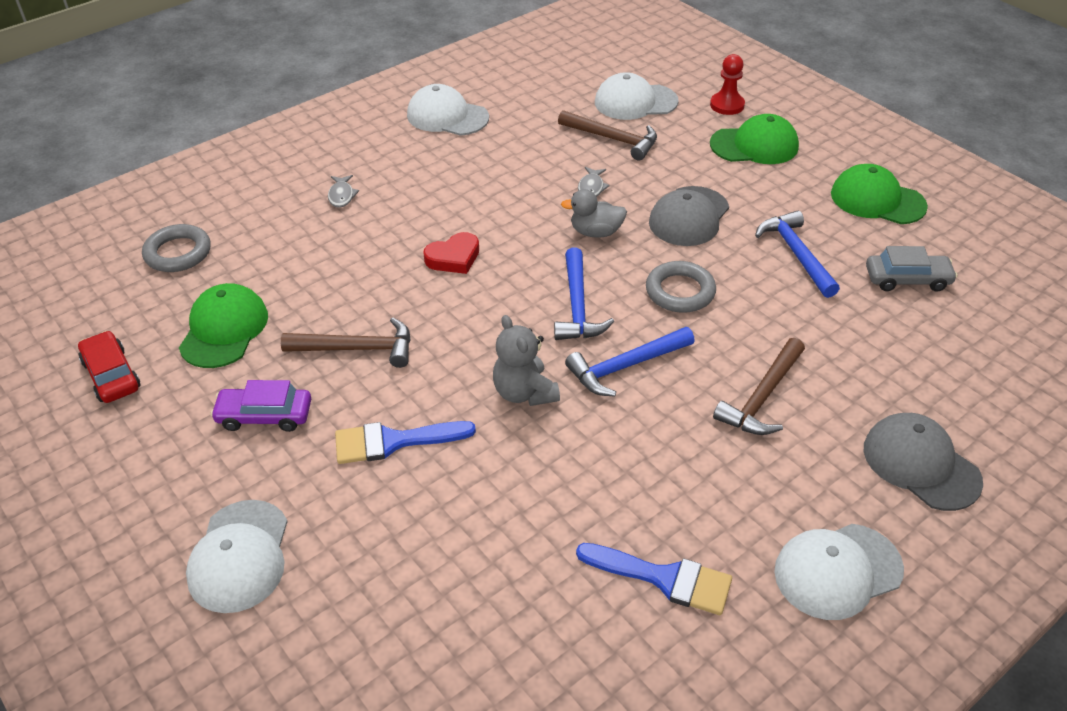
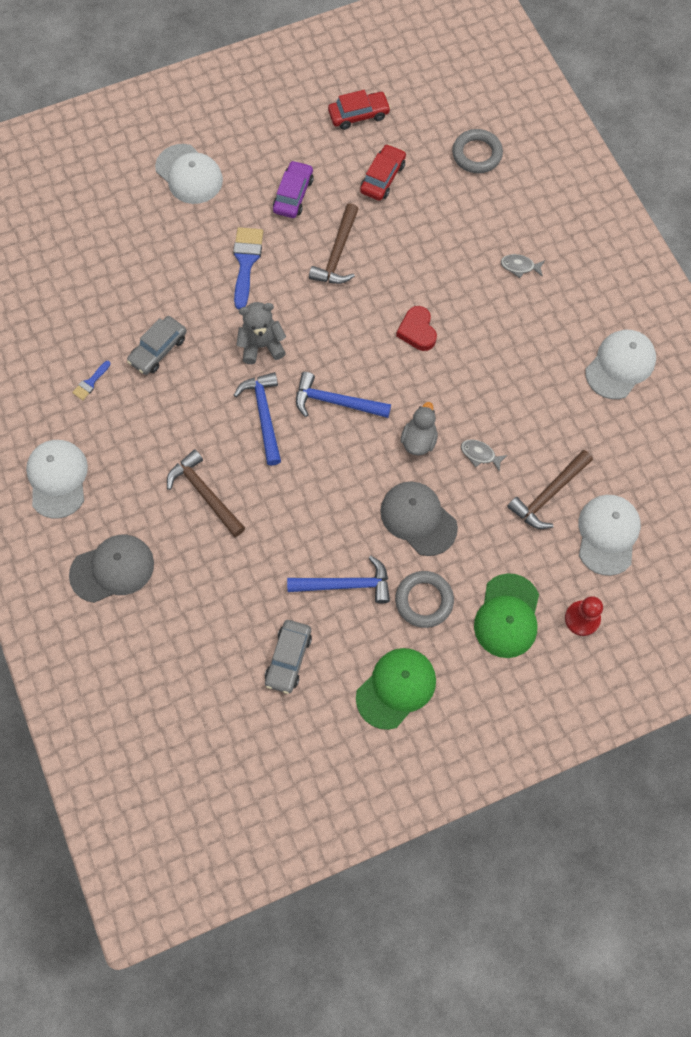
camera: 105 degrees right, 25 degrees up
(224, 330) = (382, 178): green cap -> red car
(239, 556) = (189, 174): white cap -> white cap turned 150 degrees counterclockwise
(574, 507) = (158, 349): none -> grey car
(664, 578) = (90, 382): blue brush -> blue brush, size x0.51
(680, 291) = (329, 478): grey ring -> grey ring (424, 600)

